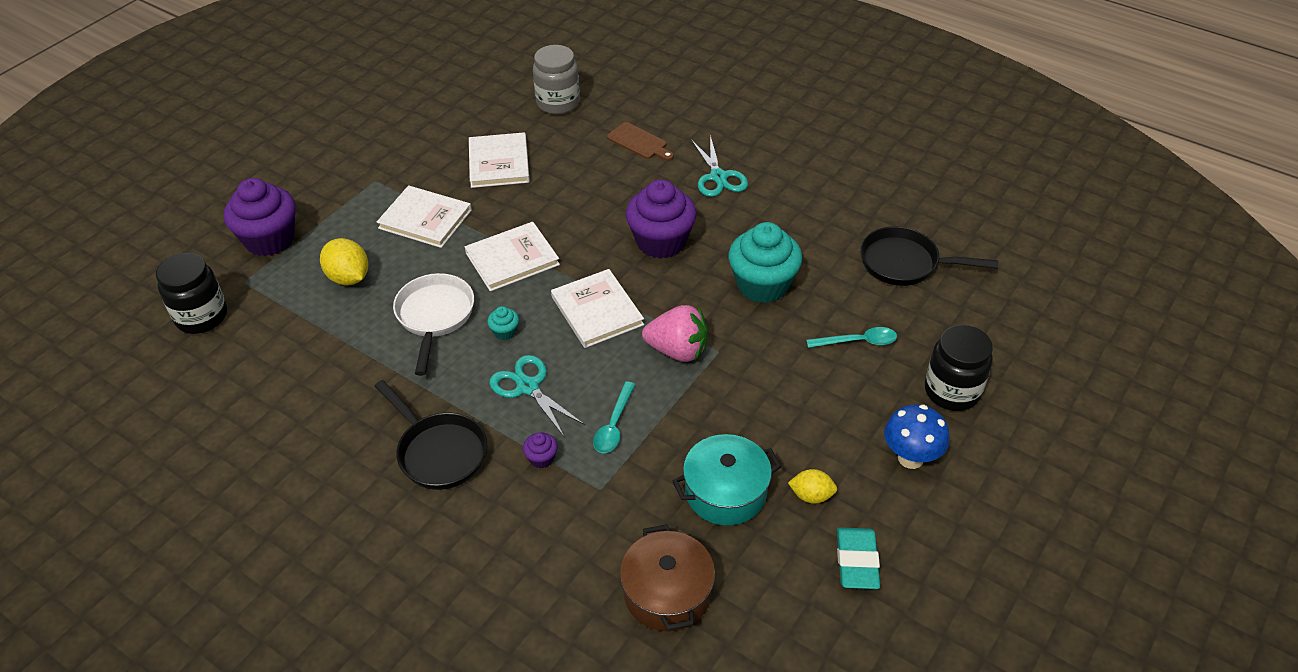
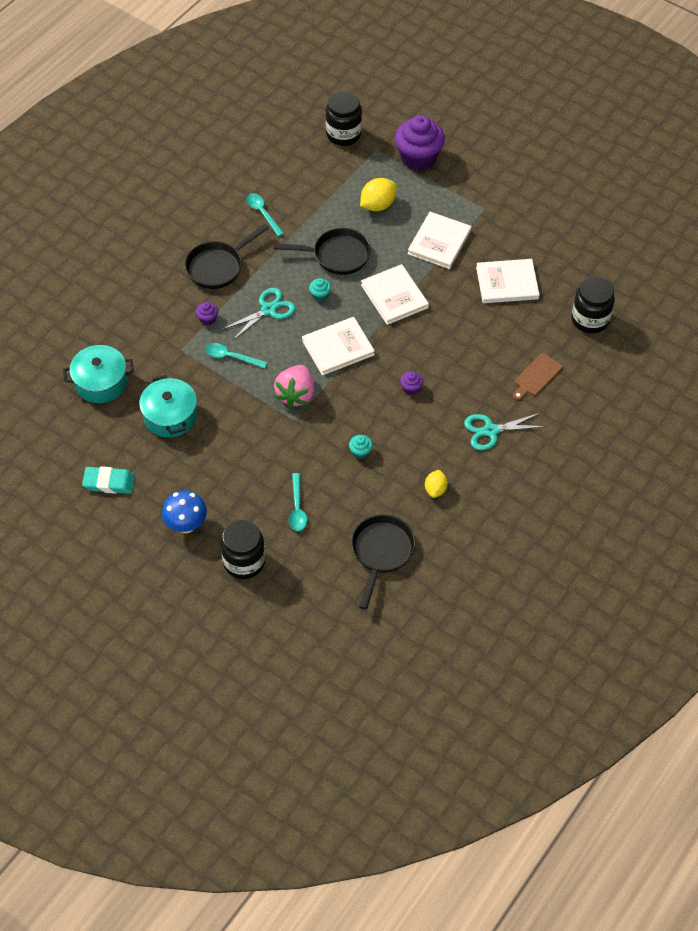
camera: 90 degrees right, 10 degrees up
(339, 403) = (262, 213): none -> turquoise spoon
(435, 317) = (337, 255): white pan -> black pan
(558, 103) = (590, 320): grey jar -> black jar
(661, 242) = (411, 388): purple cupcake -> purple cupcake, size x0.42
(667, 593) = (101, 382): brown pot -> turquoise pot
(762, 285) = (360, 452): turquoise cupcake -> turquoise cupcake, size x0.42
(811, 495) = (162, 463): yellow lemon -> yellow lemon (435, 489)

